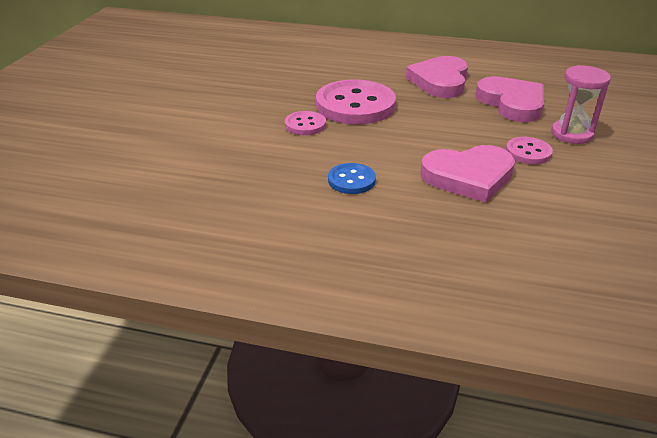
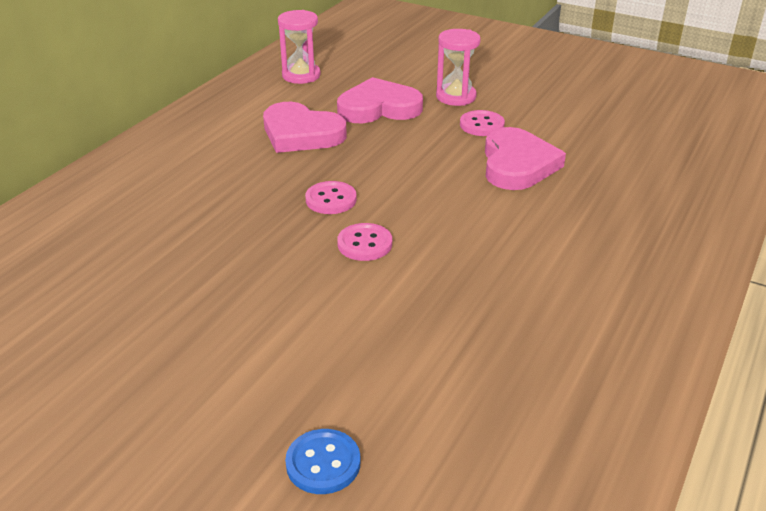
camera: 75 degrees left, 0 degrees up
(351, 180) = (506, 232): blue button -> blue button (323, 463)
(355, 105) = (331, 199): pink button -> pink button, size x0.49
(534, 66) = (301, 75): none -> pink hourglass

